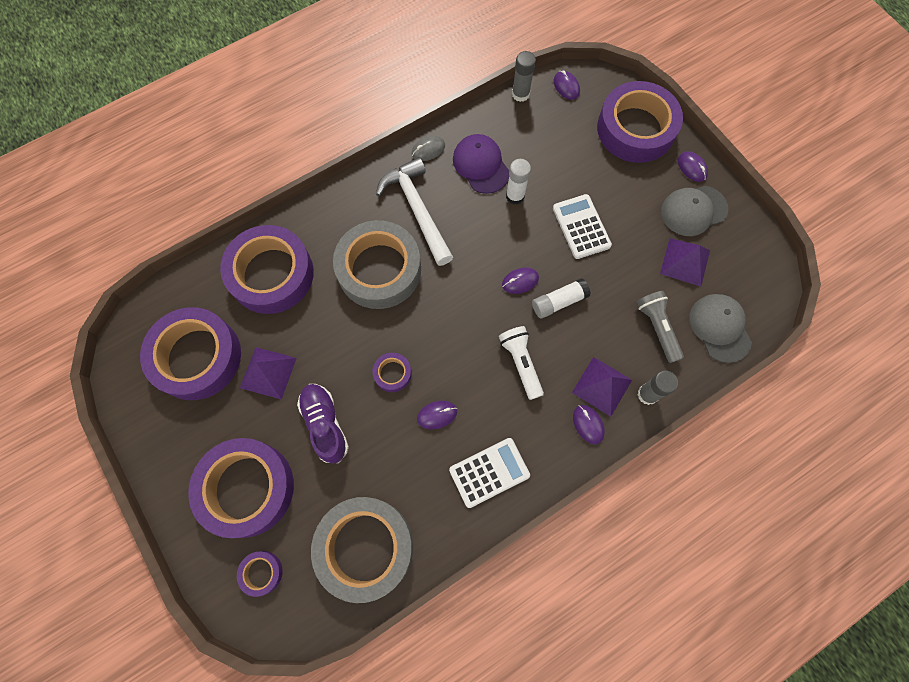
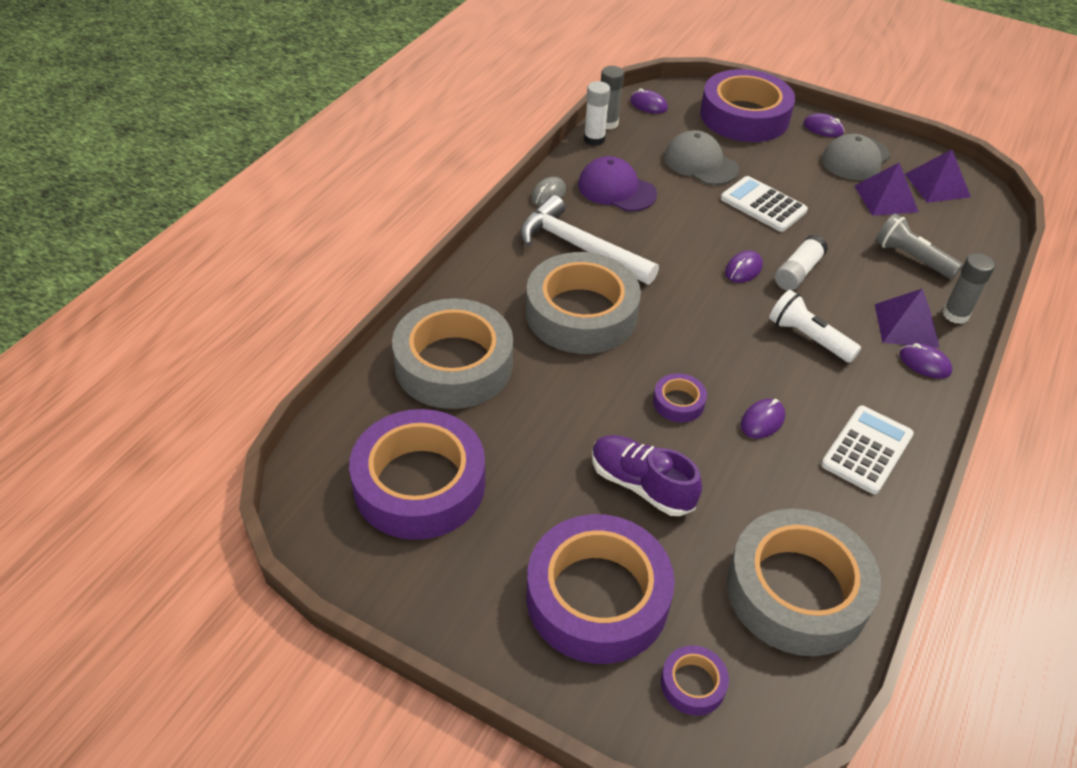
camera: 30 degrees left, 25 degrees down
(268, 373) = (527, 462): purple pyramid -> purple pyramid (937, 185)
(271, 274) = (453, 364): purple tape -> grey tape
(515, 196) = (674, 202): white glue stick -> white glue stick (594, 139)
(719, 328) = (967, 237): grey cap -> grey cap (700, 163)

